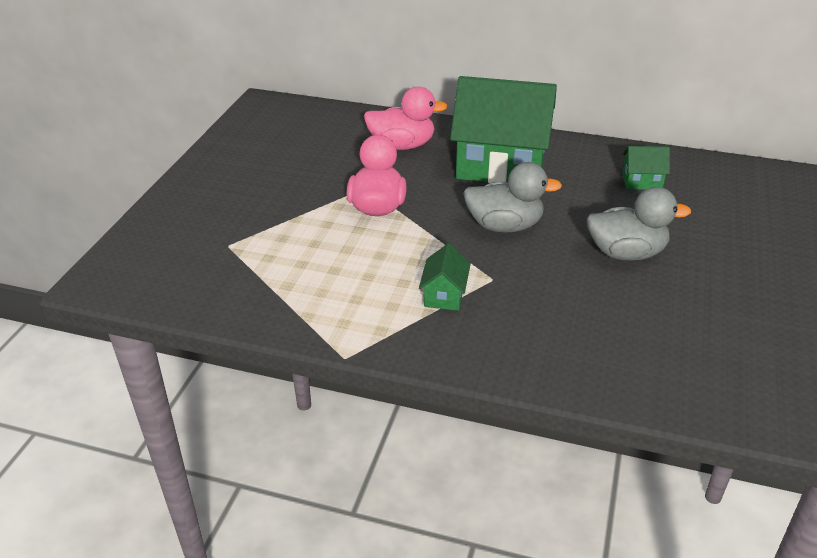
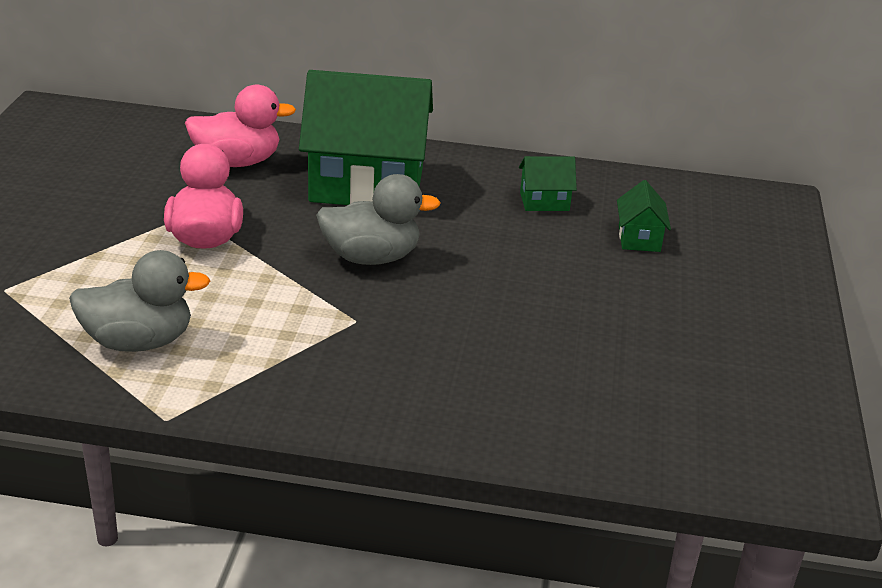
camera: 10 degrees left, 5 degrees down
(444, 295) = (294, 341): green house -> green house (639, 238)
(626, 253) = (523, 286): grey duck -> grey duck (139, 342)

